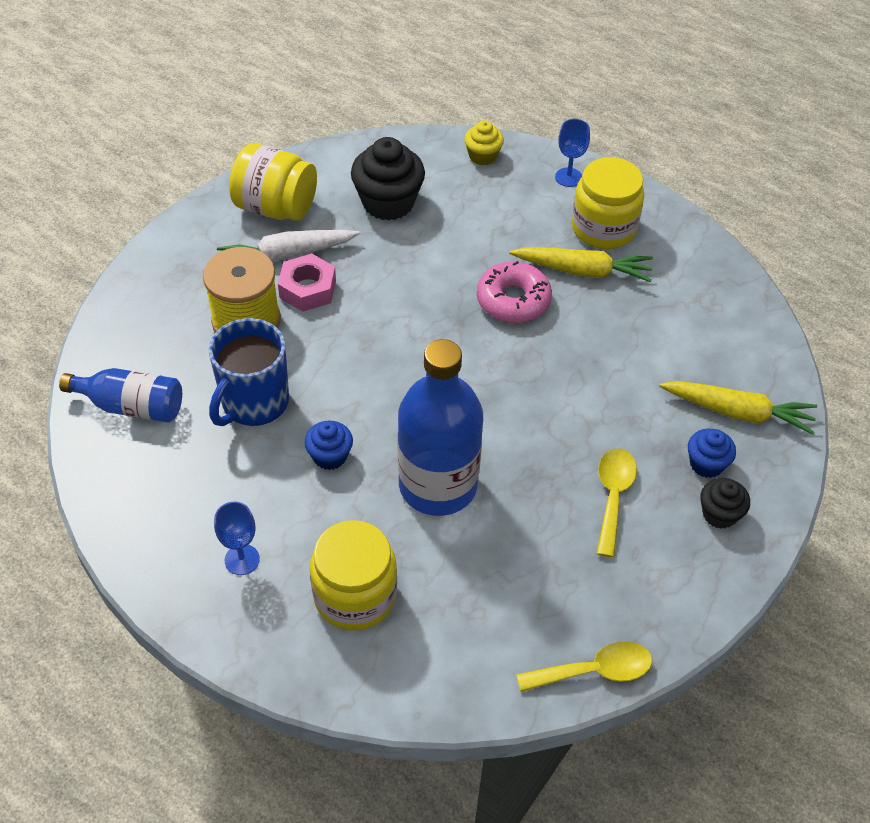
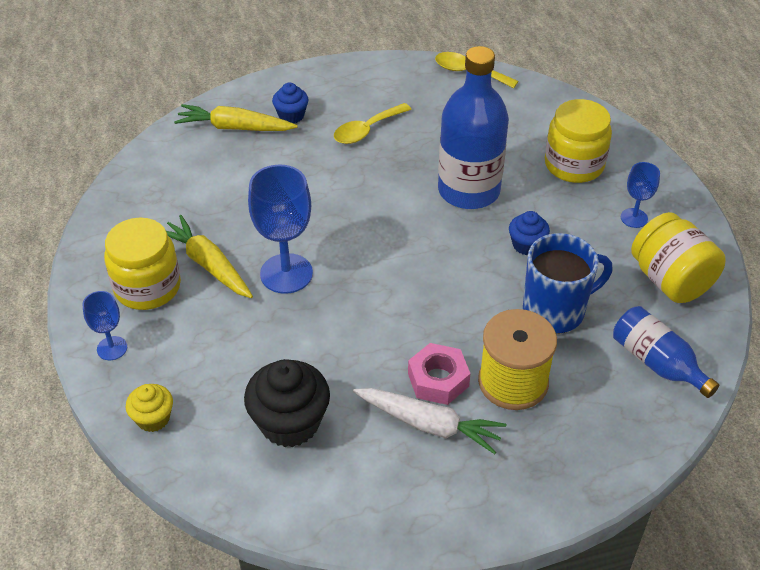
camera: 140 degrees left, 5 degrees down
(276, 207) = (397, 485): yellow jar -> yellow jar (670, 280)
(513, 300) = (286, 273): pink donut -> blue goblet
(719, 514) = (317, 92): black cupcake -> none
(738, 412) = (235, 128): yellow carrot -> yellow carrot turned 45 degrees counterclockwise

